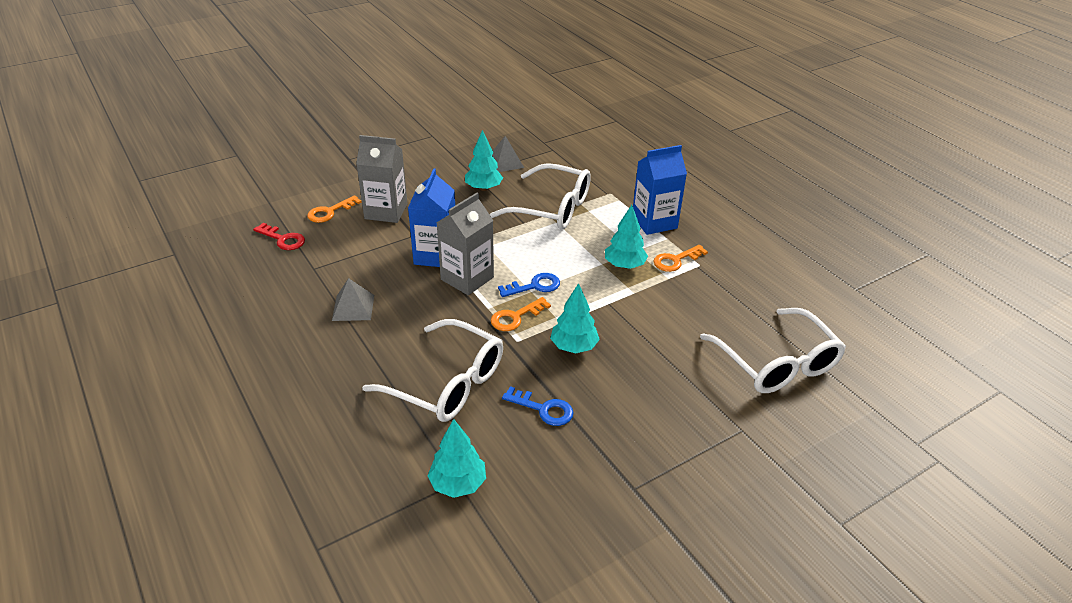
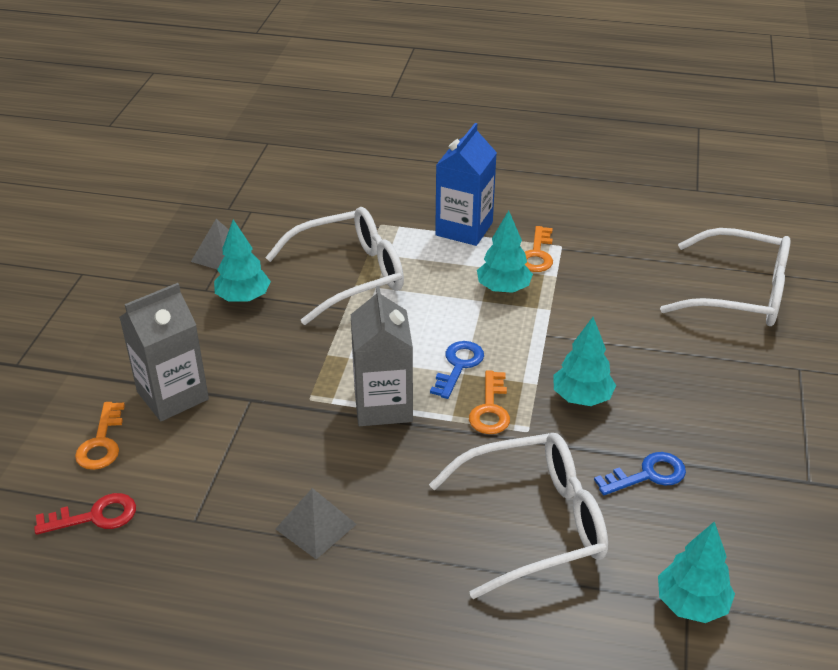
camera: 45 degrees left, 0 degrees up
(435, 255) = (311, 405): blue carton -> none

